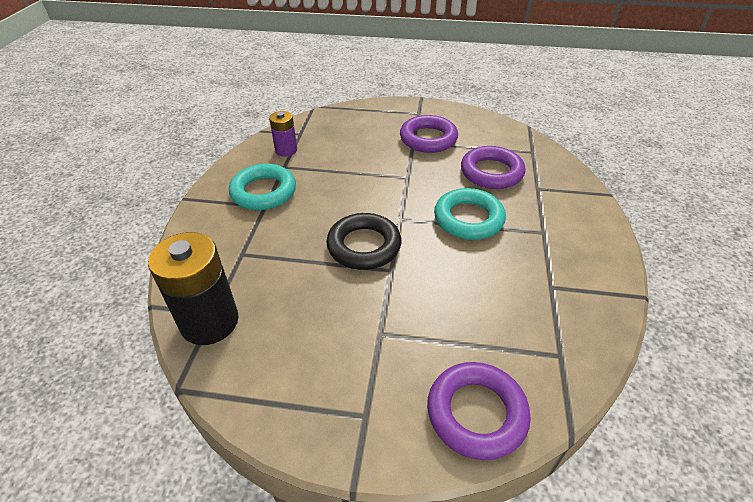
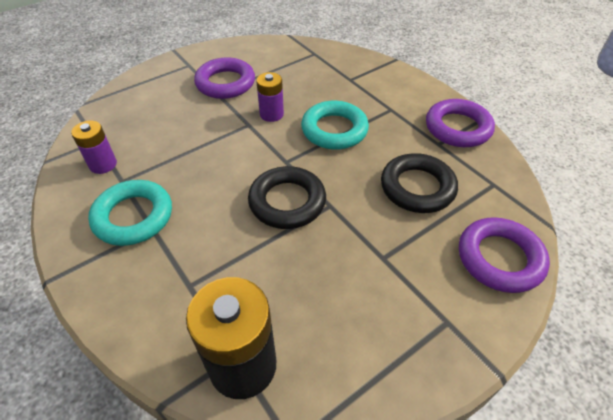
camera: 45 degrees left, 5 degrees up
(433, 179) = (271, 114): none -> purple battery
(480, 306) = (417, 187): none -> black ring
(491, 172) = (306, 85): purple ring -> purple ring (457, 128)

